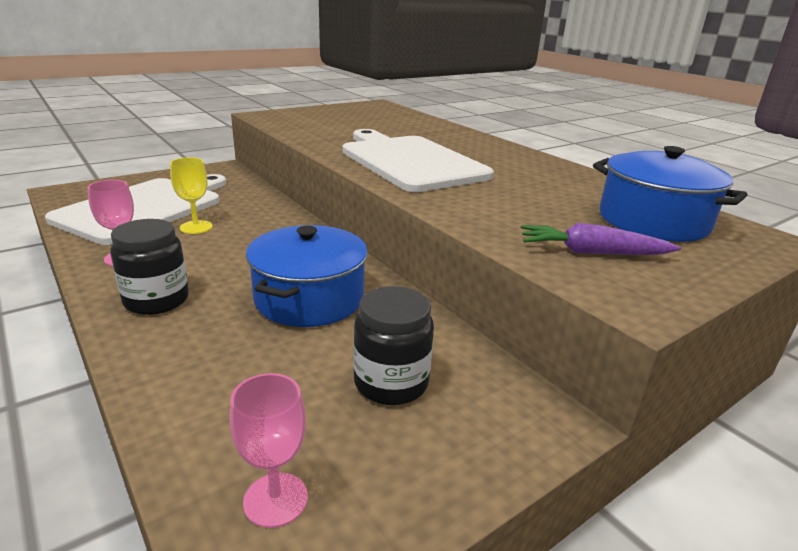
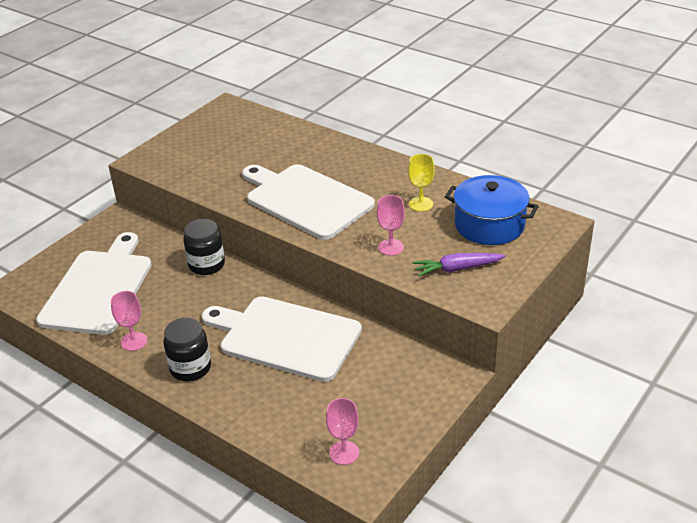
camera: 15 degrees left, 10 degrees up
(196, 227) = (158, 297): yellow goblet -> yellow goblet (421, 204)
(309, 298) = (286, 337): blue pot -> white cutting board
(391, 383) = (366, 380): black jar -> black jar (206, 265)
(496, 213) = (391, 247): none -> pink goblet

